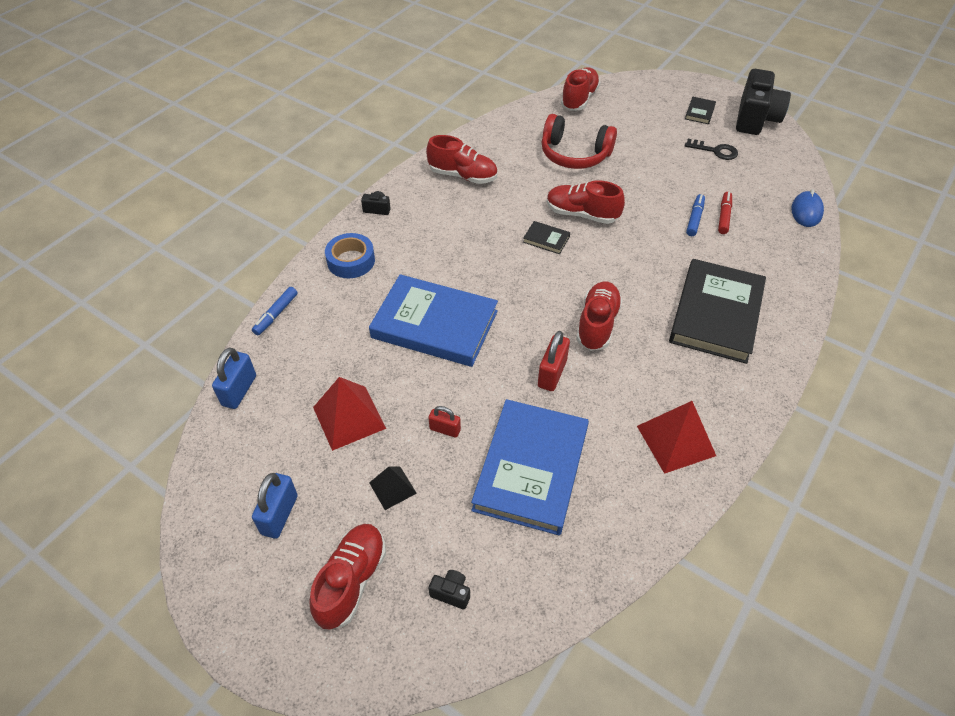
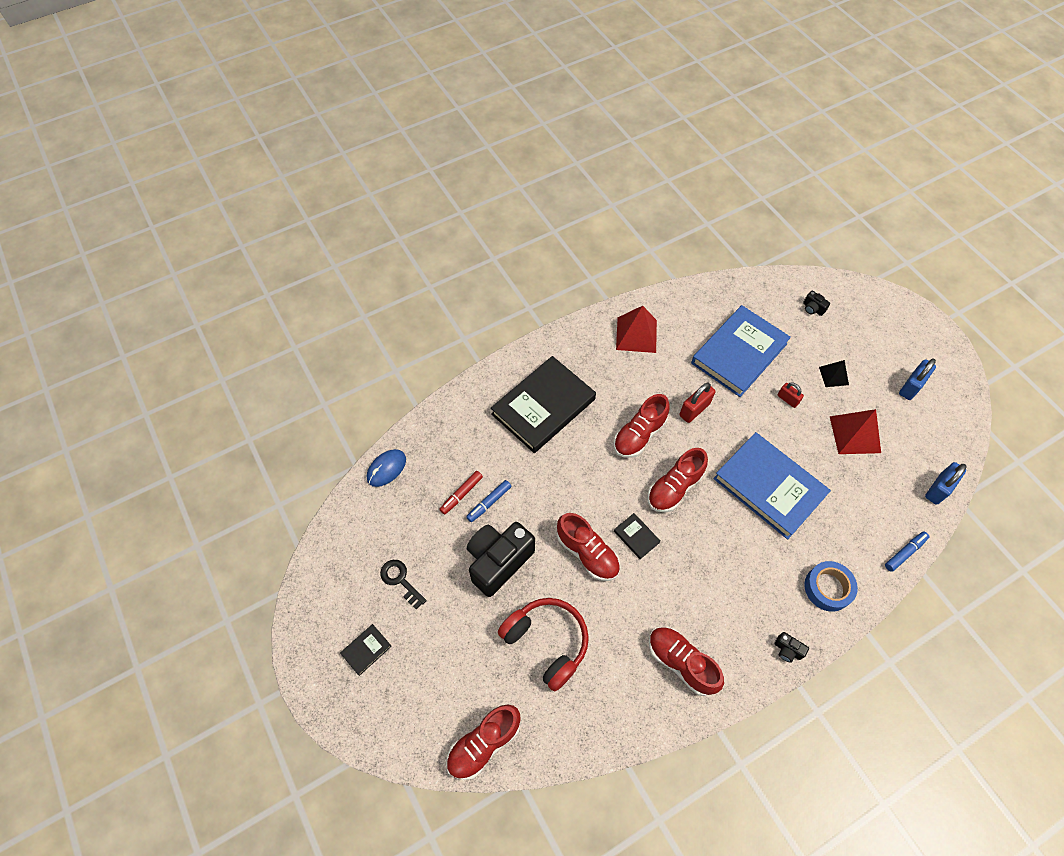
camera: 155 degrees left, 10 degrees up
(351, 581) = (869, 335): red shoe -> red shoe (674, 488)
(755, 119) = (318, 610): black camera -> black camera (498, 561)

